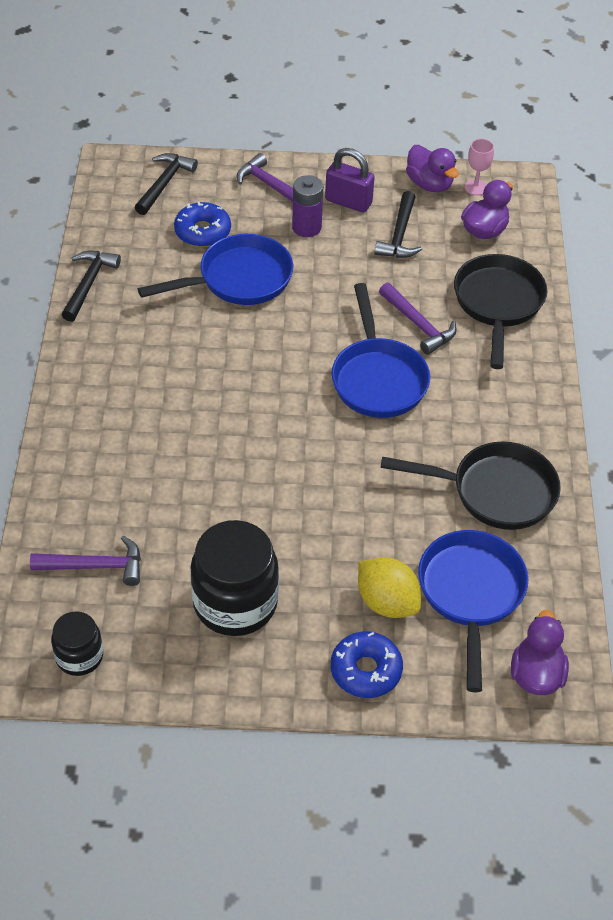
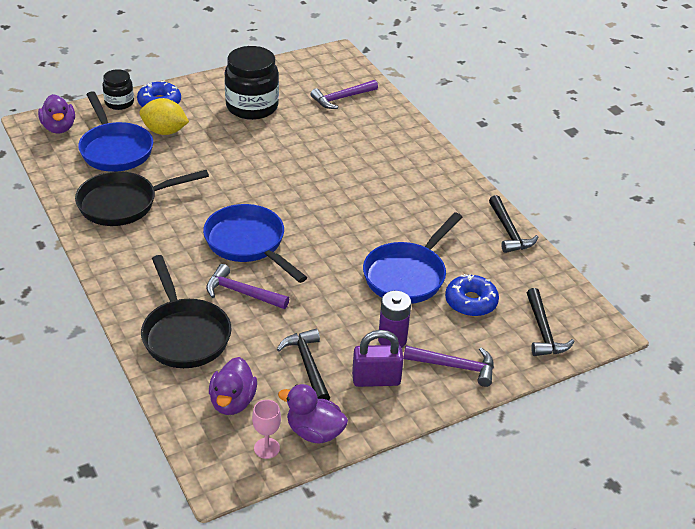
camera: 150 degrees right, 10 degrees down
(79, 656) = (314, 67): black jar -> black jar (119, 103)

